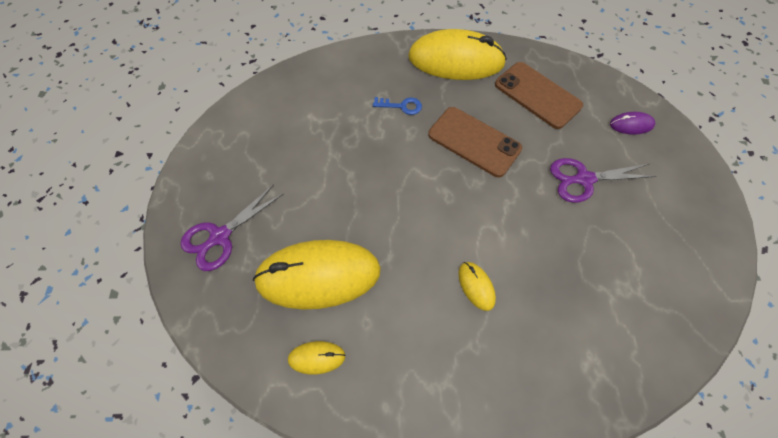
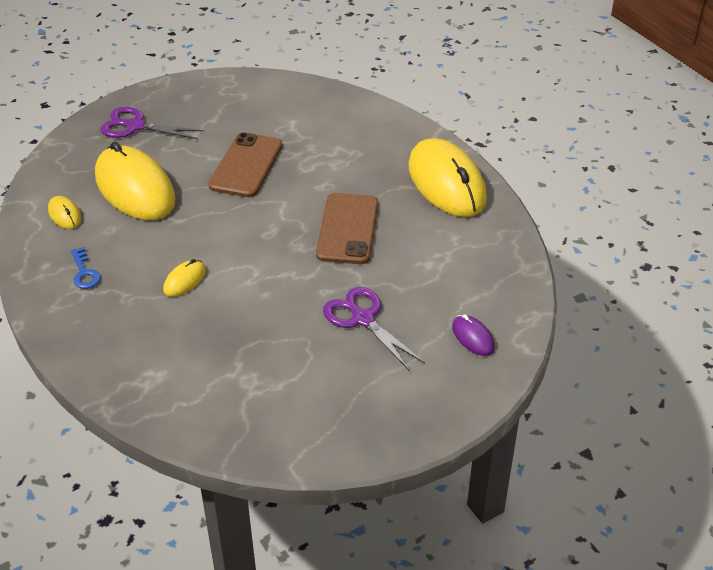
camera: 60 degrees right, 20 degrees down
(401, 106) = (352, 169): blue key -> blue key (84, 273)
(537, 95) = (451, 254): brown phone -> brown phone (246, 165)

